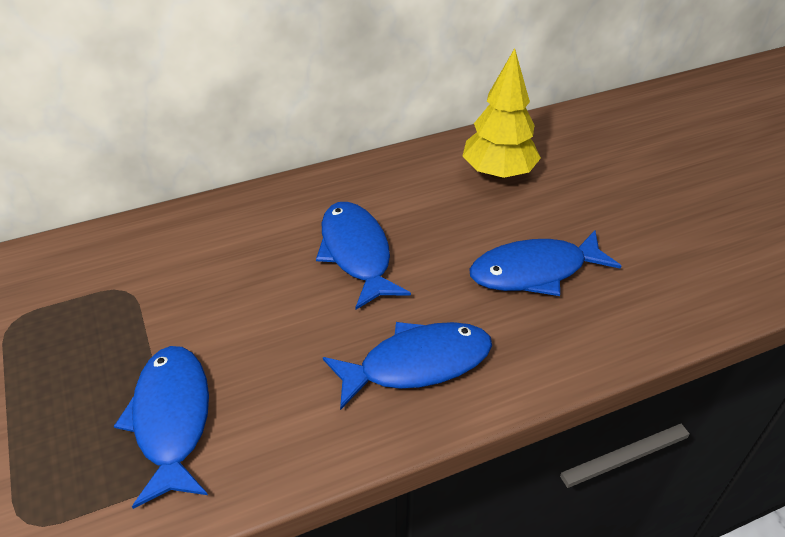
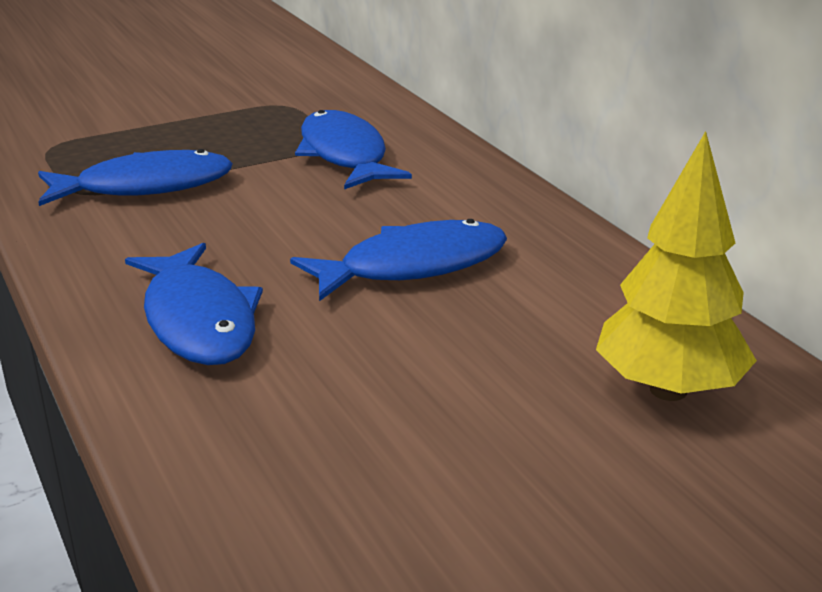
camera: 85 degrees right, 15 degrees down
(535, 271) = (395, 426): blue fish -> blue fish (345, 155)

